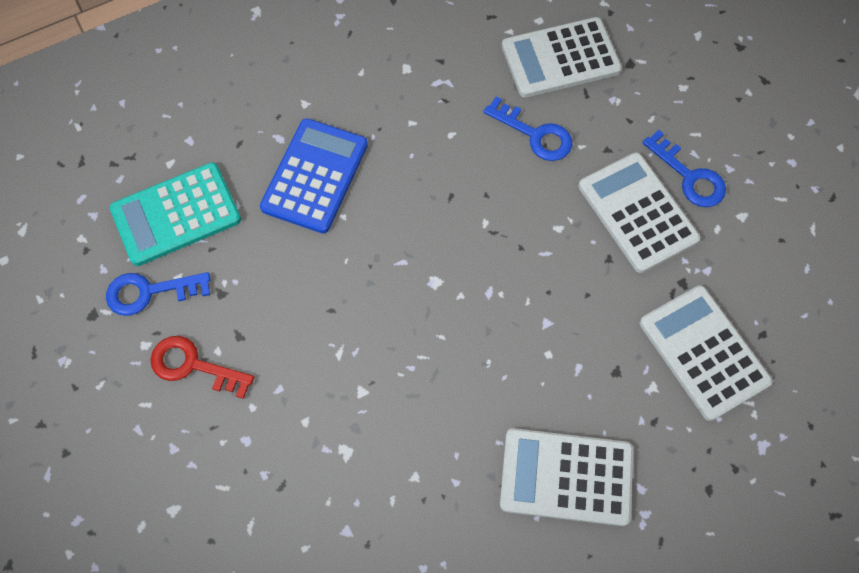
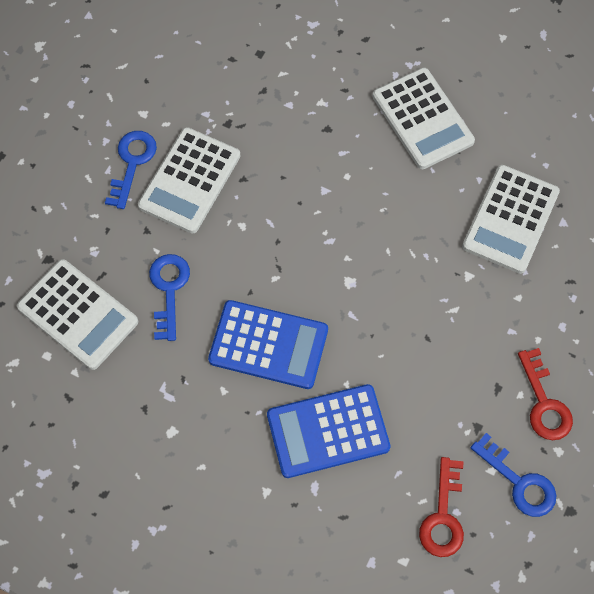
camera: 125 degrees left, 0 degrees up
(176, 214) = (443, 516): turquoise calculator -> red key
(425, 178) = (268, 345): none -> blue calculator
(704, 352) = (272, 86): white calculator -> white calculator (510, 219)

